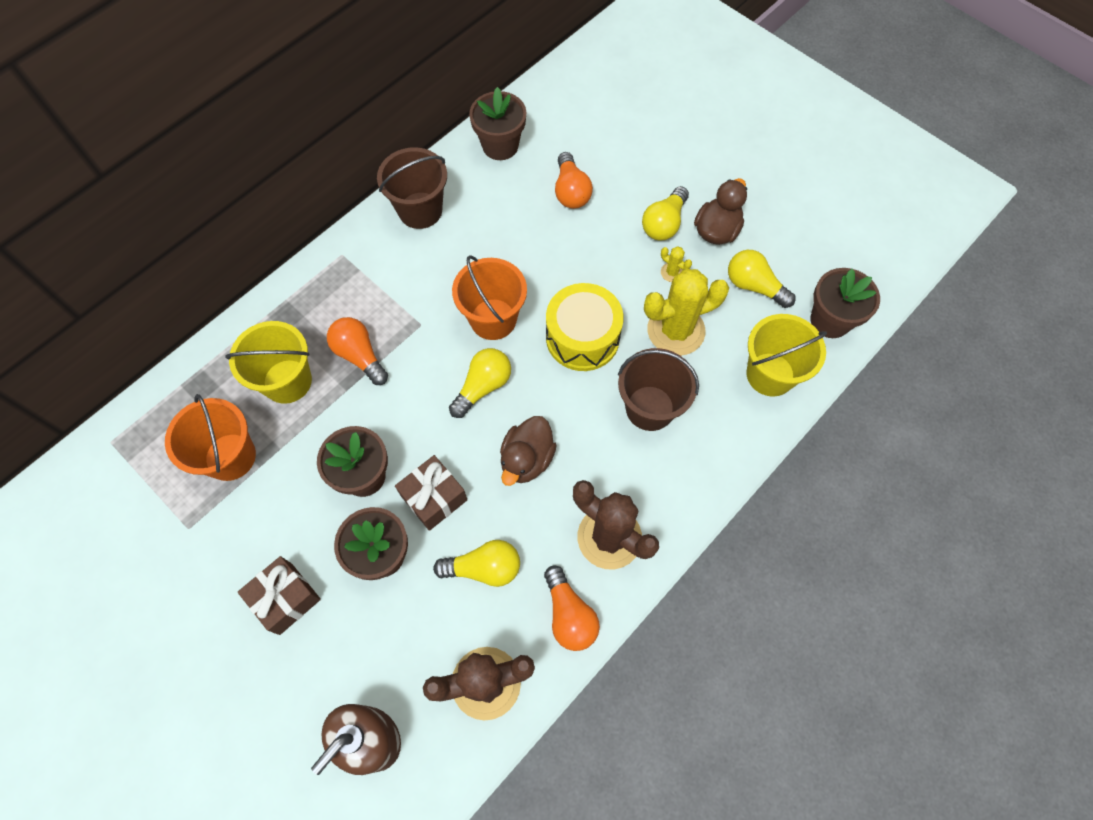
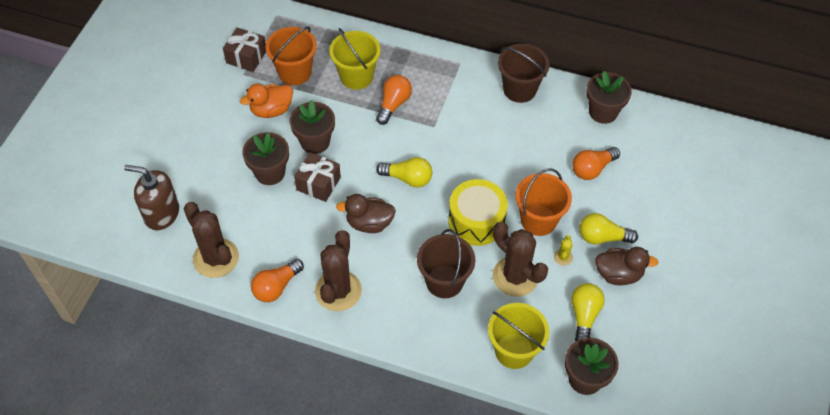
camera: 65 degrees right, 10 degrees down
(277, 513) = (271, 110): none -> orange duck
(285, 598) = (223, 138): brown gift -> brown gift (246, 57)
(484, 568) = (286, 228): yellow light bulb -> none
(493, 319) = (460, 164): orange bucket -> orange bucket (538, 220)
(676, 330) = (515, 276): yellow cactus -> brown cactus

